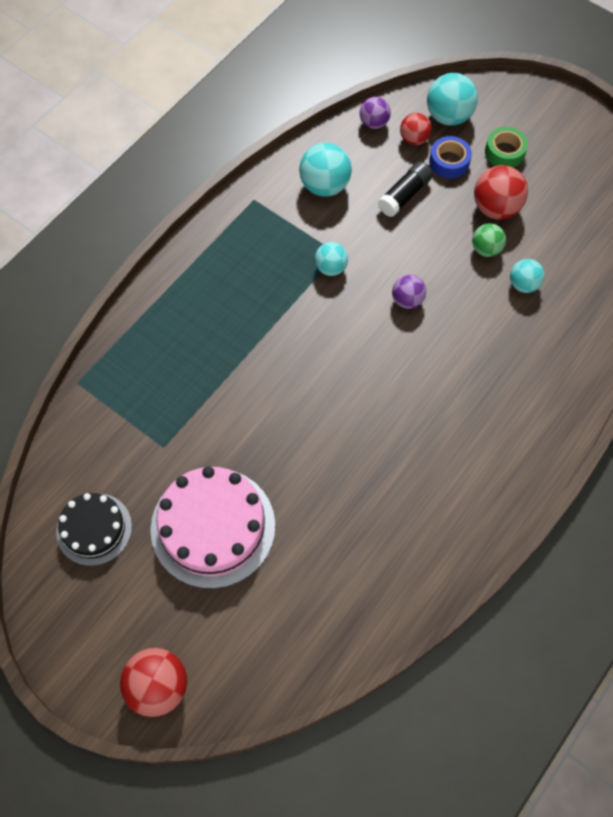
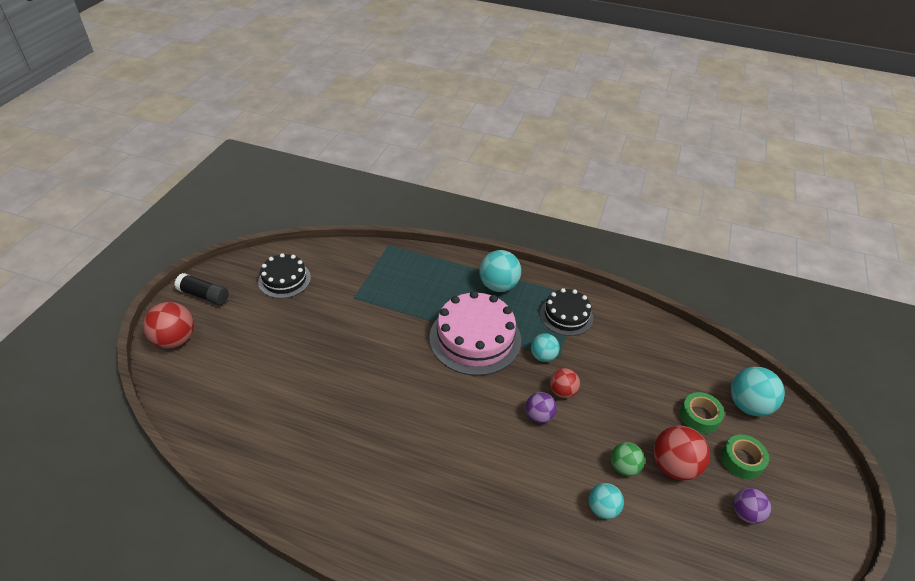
camera: 70 degrees right, 20 degrees down
(213, 527) = (298, 339): pink cake -> pink cake (475, 338)
(279, 223) = (566, 315): none -> black cake
(325, 186) = (617, 334): turquoise ball -> turquoise ball (498, 285)
(374, 123) = (700, 352): purple ball -> purple ball (746, 513)
(404, 195) = (642, 390): black glue stick -> black glue stick (204, 295)
(414, 139) = (705, 384): red ball -> red ball (562, 391)
(449, 162) = (699, 416): blue tape -> green tape

